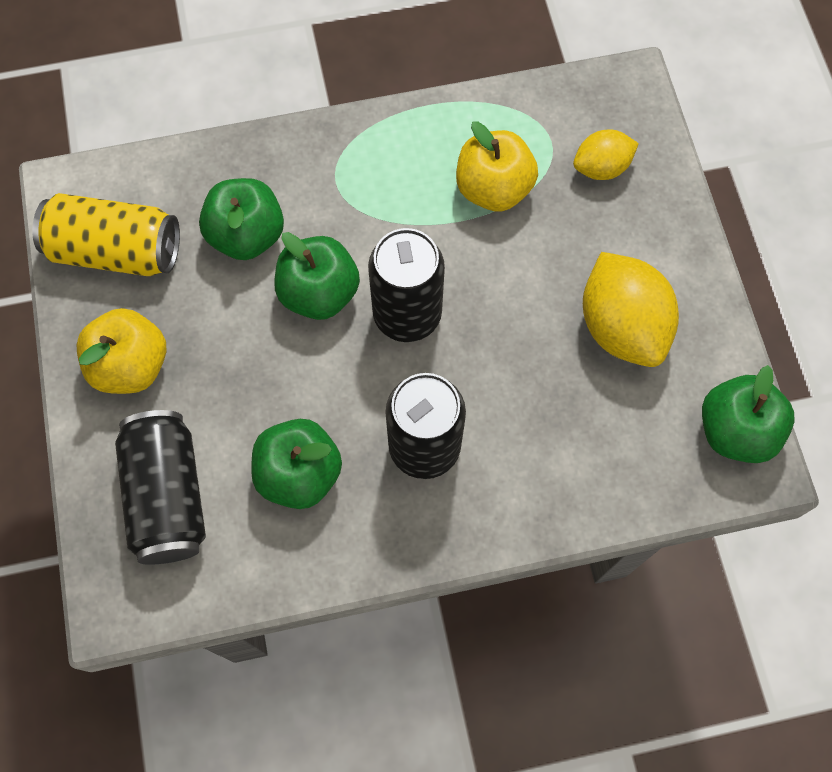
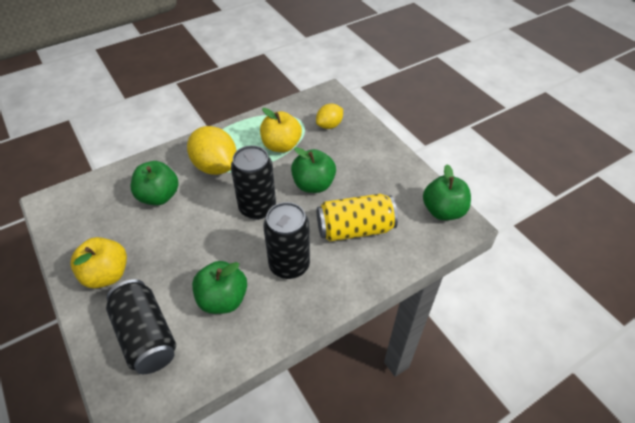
camera: 20 degrees left, 20 degrees down
(116, 250) = (85, 222): yellow can -> yellow can (355, 229)
(319, 293) = (207, 211): green apple -> green apple (313, 185)
(621, 326) = (367, 183): yellow lemon -> yellow lemon (215, 166)

